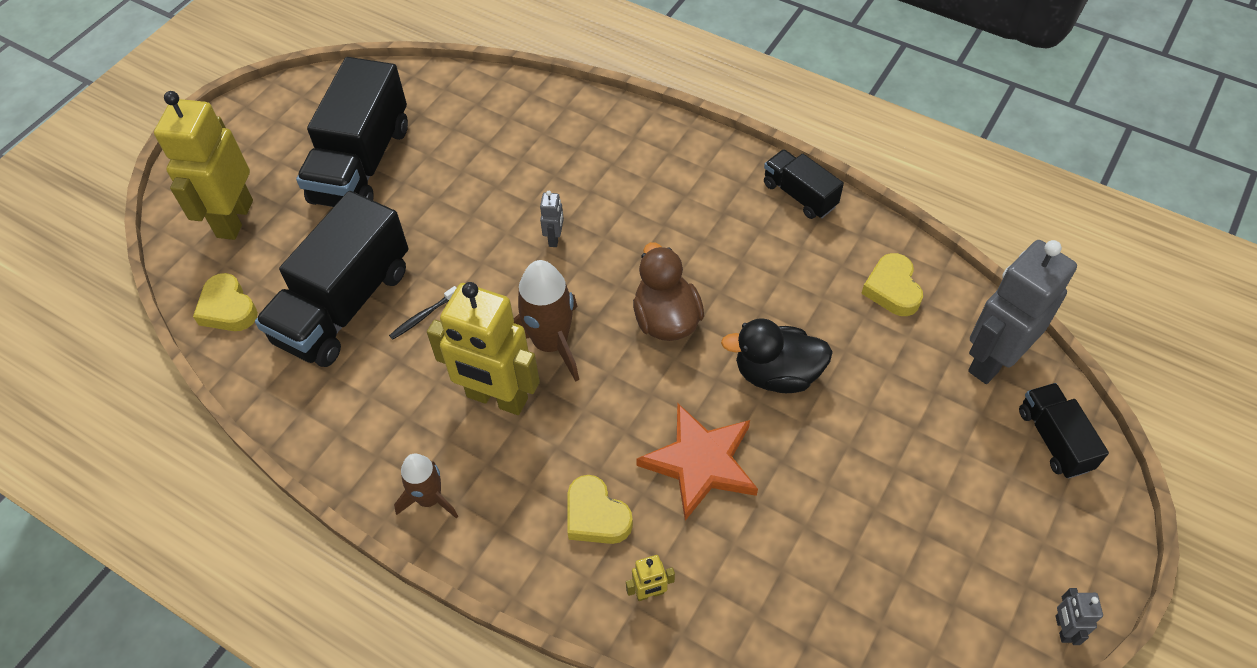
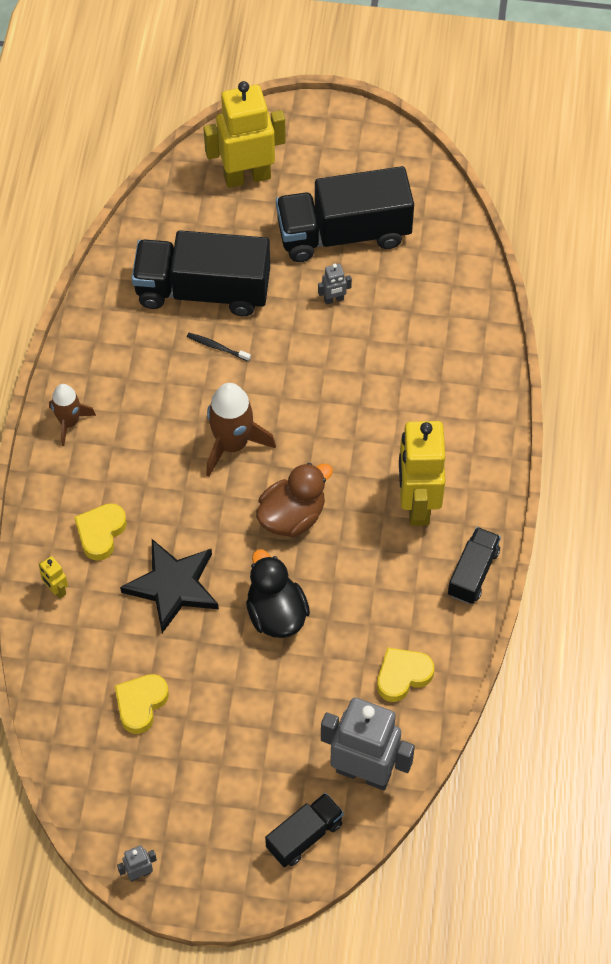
camera: 65 degrees right, 5 degrees up
(228, 308) = (165, 217): yellow heart -> yellow heart (141, 704)
(496, 398) = (168, 428): yellow robot -> yellow robot (417, 504)
(554, 238) = (335, 405): grey robot -> grey robot (334, 299)
(700, 463) = (173, 586): orange star -> black star

